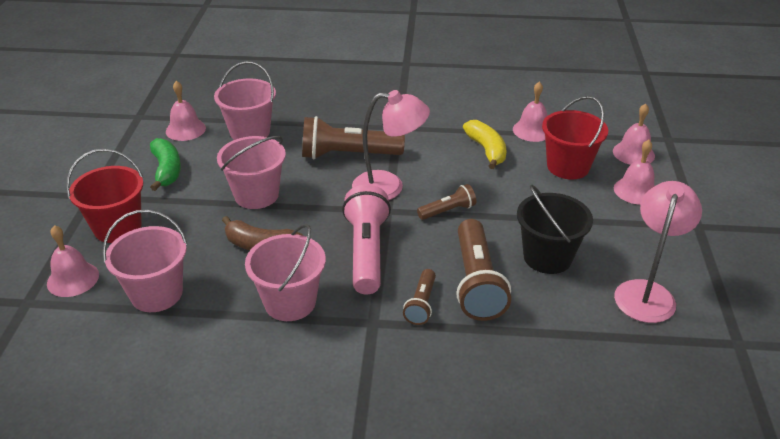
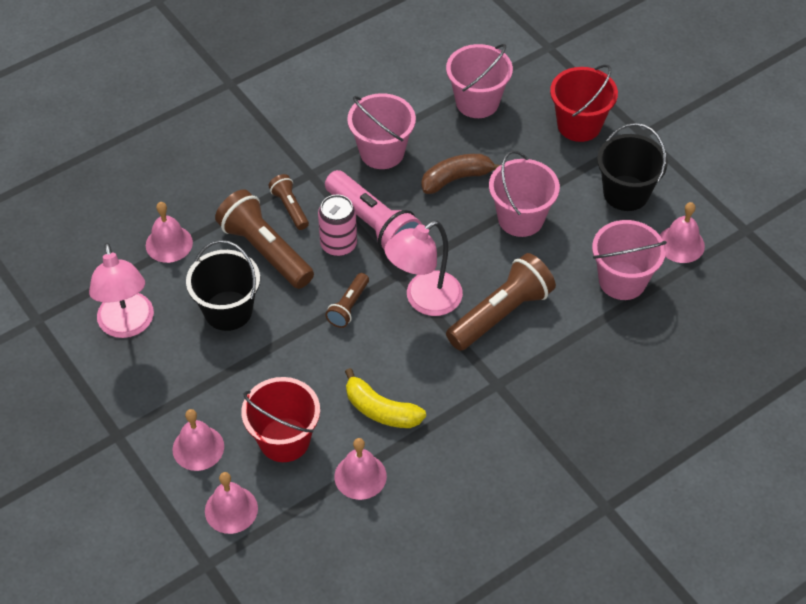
camera: 140 degrees right, 15 degrees up
(73, 279) = (546, 76): pink bell -> pink bell (169, 243)
(167, 170) = (626, 193): green banana -> black bucket
(410, 253) = (338, 244): none -> pink can

